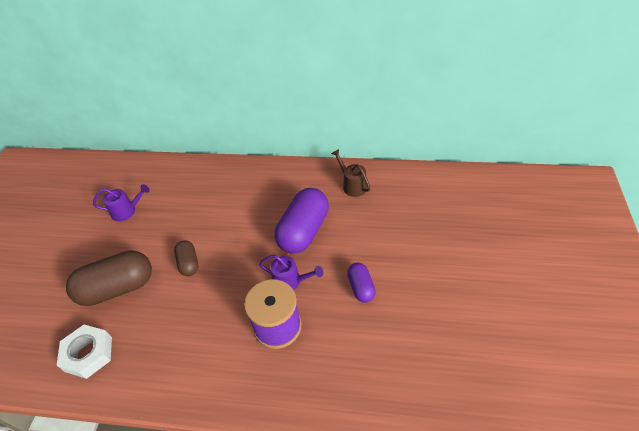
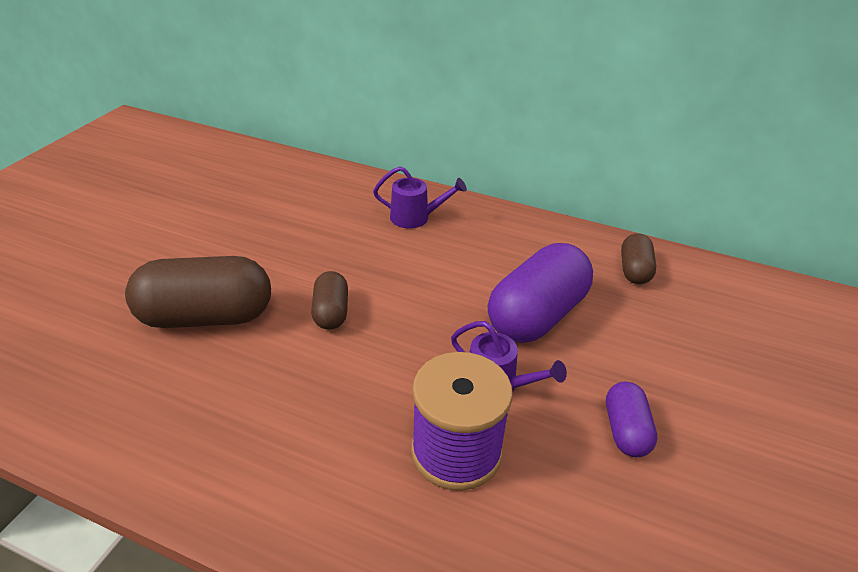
camera: 10 degrees right, 10 degrees down
(88, 354) = (121, 400): white nut -> none
(127, 211) = (260, 218): purple watering can -> purple watering can (416, 218)
(352, 185) = (634, 270): brown watering can -> brown capsule

